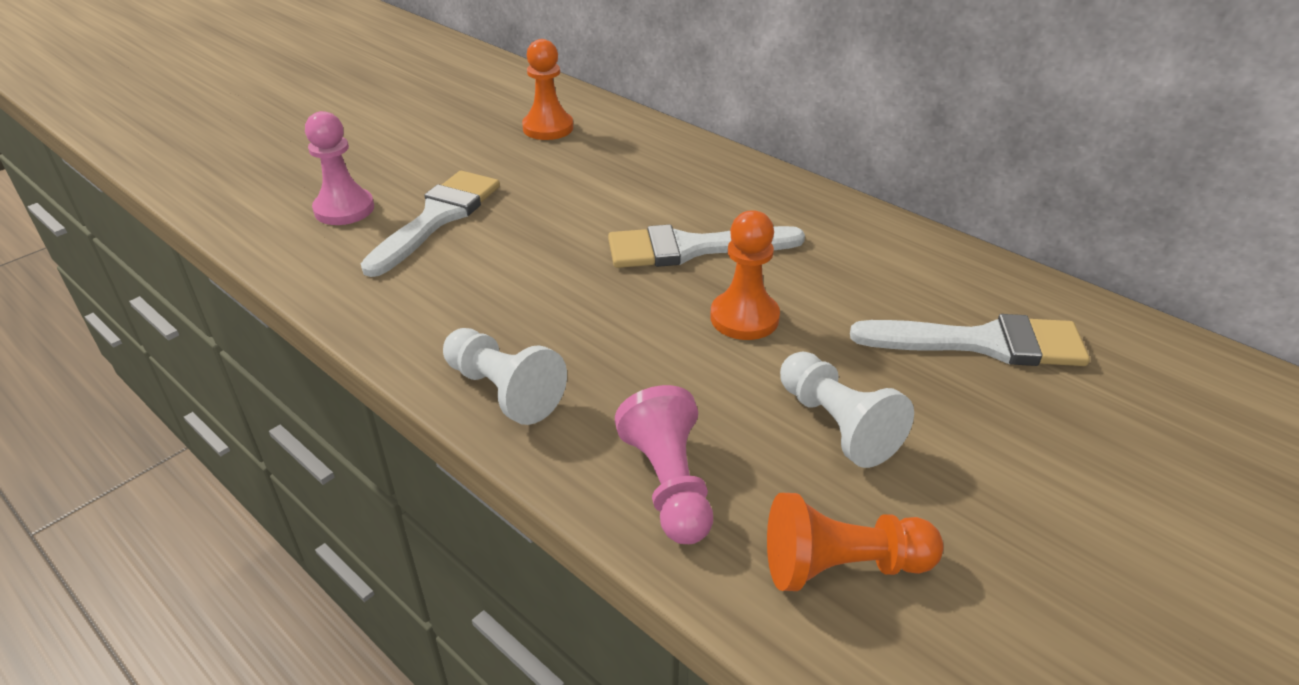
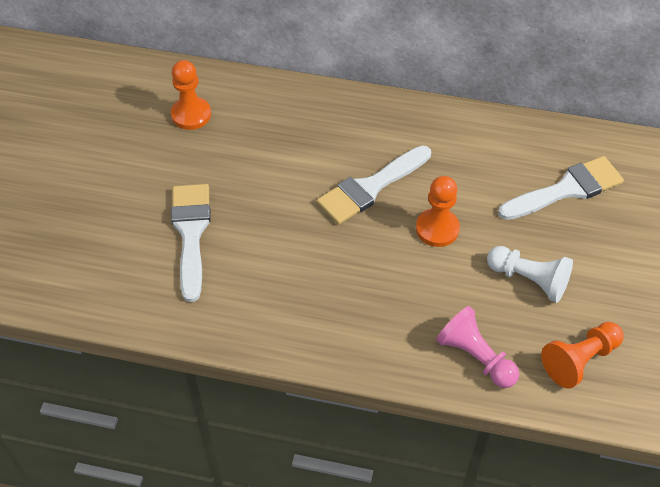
camera: 30 degrees left, 15 degrees up
(344, 209) = (119, 254): pink pawn -> none
(503, 391) = (348, 343): white pawn -> none

